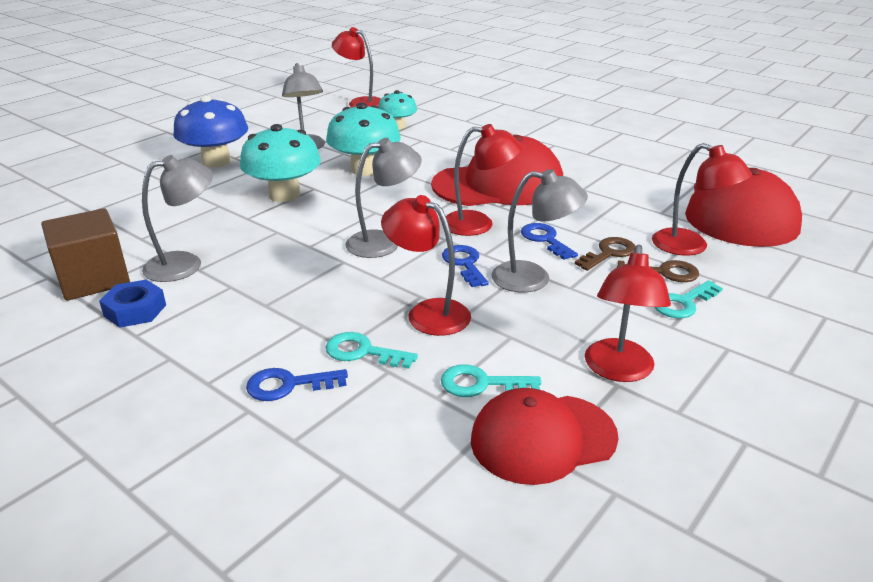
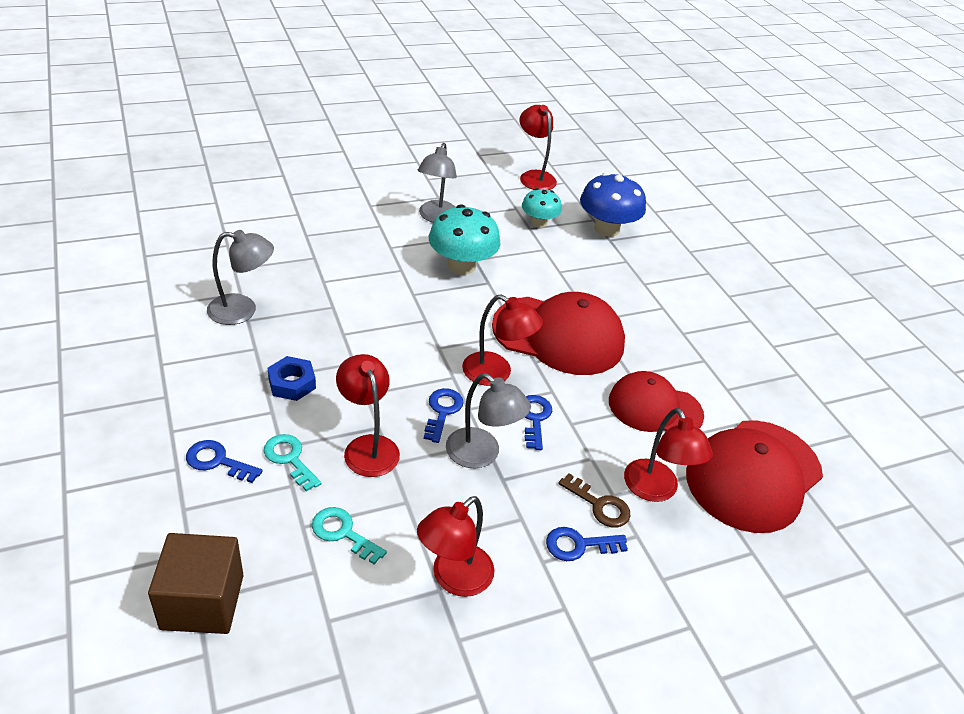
camera: 25 degrees right, 10 degrees up
(94, 279) = (174, 296): brown cube -> brown cube (202, 602)
(135, 310) = (177, 340): blue nut -> blue nut (292, 383)
(216, 161) = (352, 204): blue mushroom -> blue mushroom (606, 229)
(284, 195) = (372, 267): turquoise mushroom -> none
(384, 242) = (401, 357): grey lamp -> none
(543, 438) = (338, 603): red cap -> red cap (655, 408)
(609, 253) = (574, 460): brown key -> none
(683, 303) = (578, 545): turquoise key -> blue key

